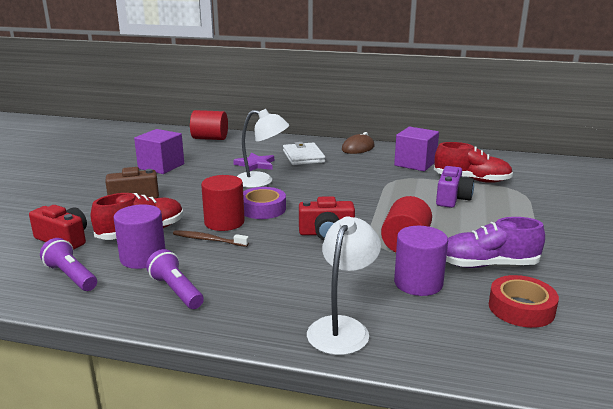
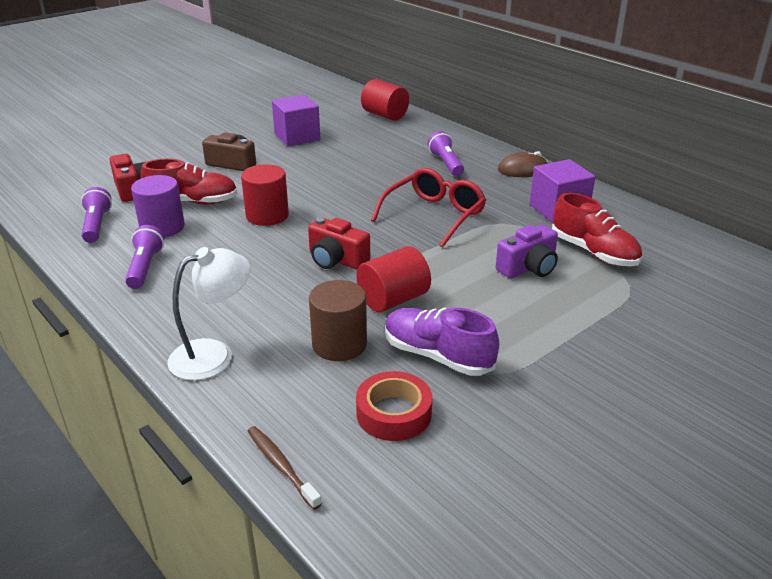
camera: 35 degrees right, 10 degrees up
(208, 240) = (231, 229): brown toothbrush -> brown toothbrush (281, 466)
(255, 164) = (383, 160): purple star -> none
(261, 181) = (361, 181): white lamp -> none
(262, 209) = (319, 213): purple tape -> none
(303, 156) = (446, 164): white wallet -> purple flashlight
(346, 187) = (434, 215): none -> red glasses
(418, 283) = (339, 344): purple cylinder -> brown cylinder

